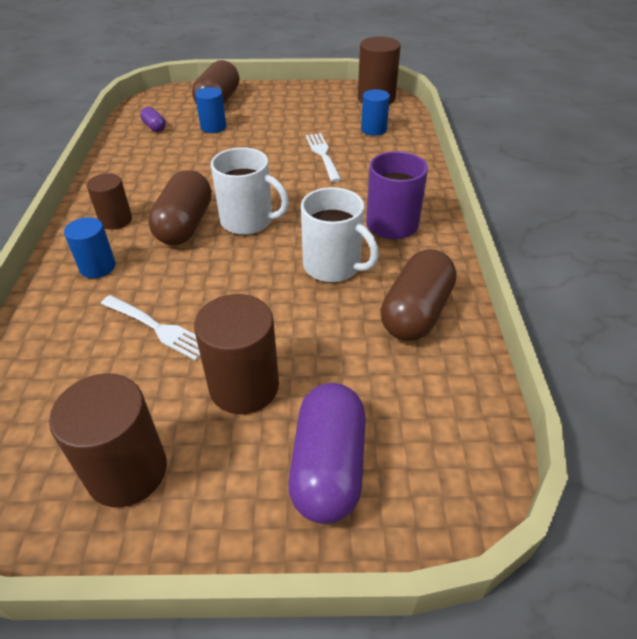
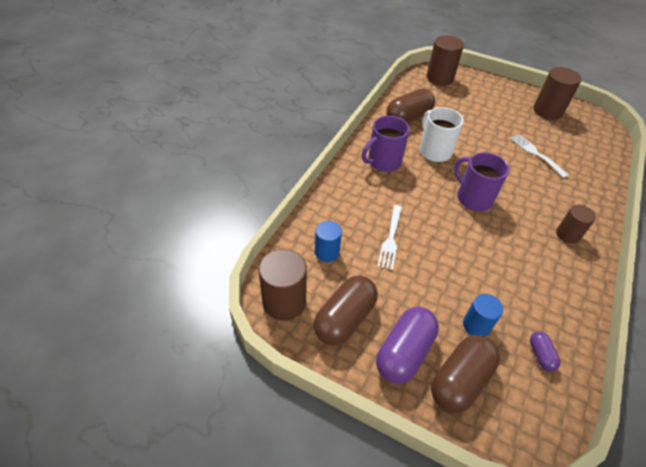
camera: 155 degrees left, 5 degrees up
(97, 267) = (574, 200): blue cylinder -> none
(185, 225) = (517, 211): brown capsule -> brown capsule (344, 319)
(244, 386) = (498, 119): brown cylinder -> brown cylinder (439, 78)
(248, 221) = (473, 198): white mug -> purple mug
(328, 466) = (474, 89): purple capsule -> purple capsule (404, 352)

